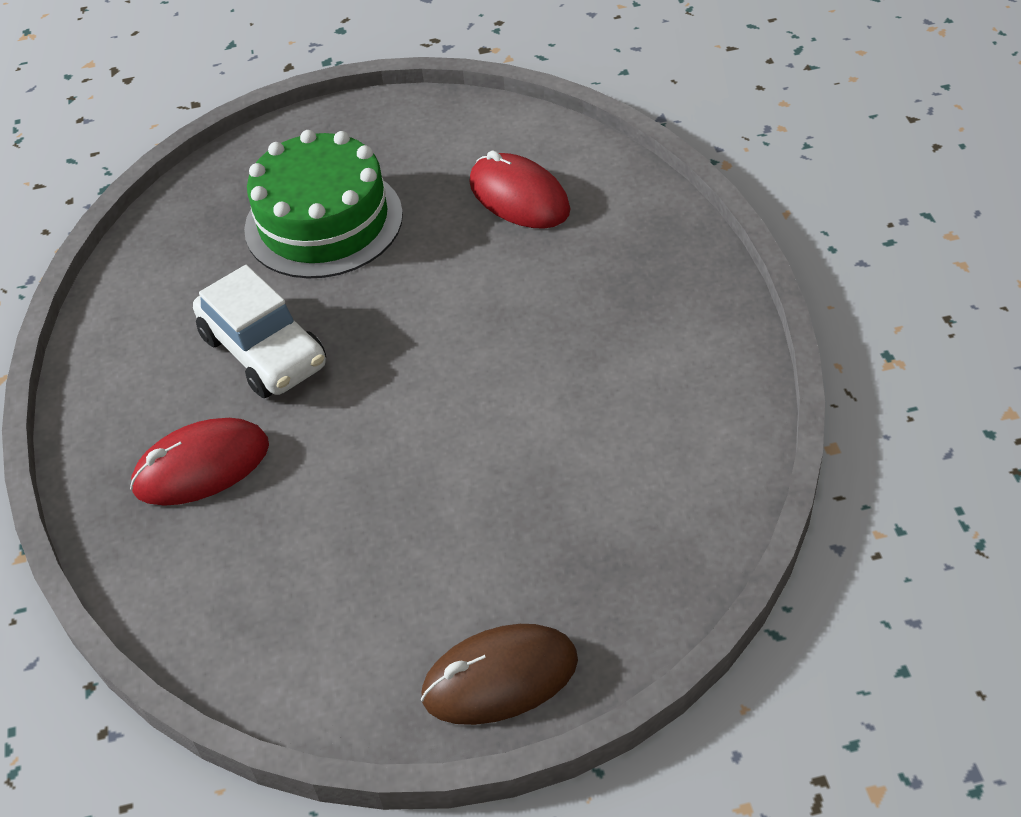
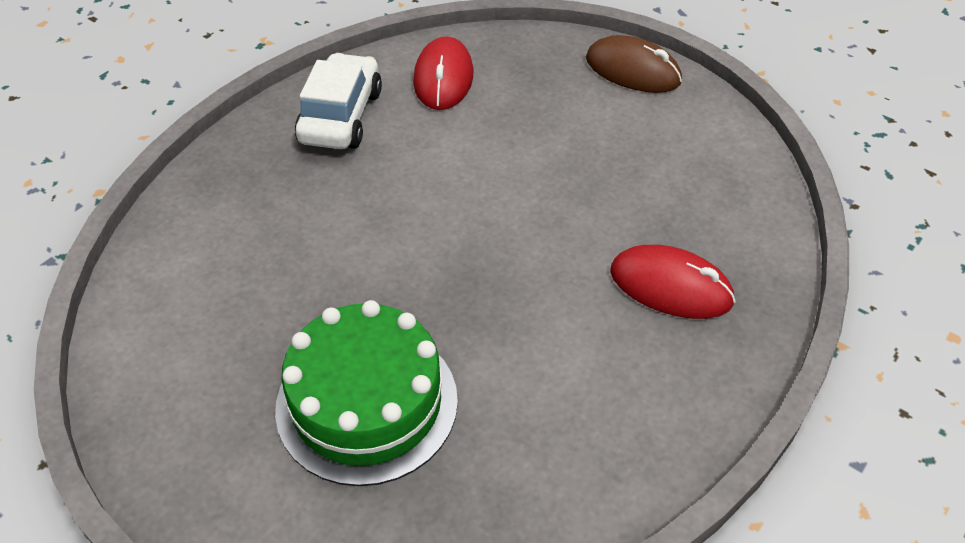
camera: 135 degrees left, 0 degrees up
(264, 351) = (543, 331): white car -> white car (341, 116)
(519, 197) = (233, 281): red mouse -> red mouse (443, 78)

